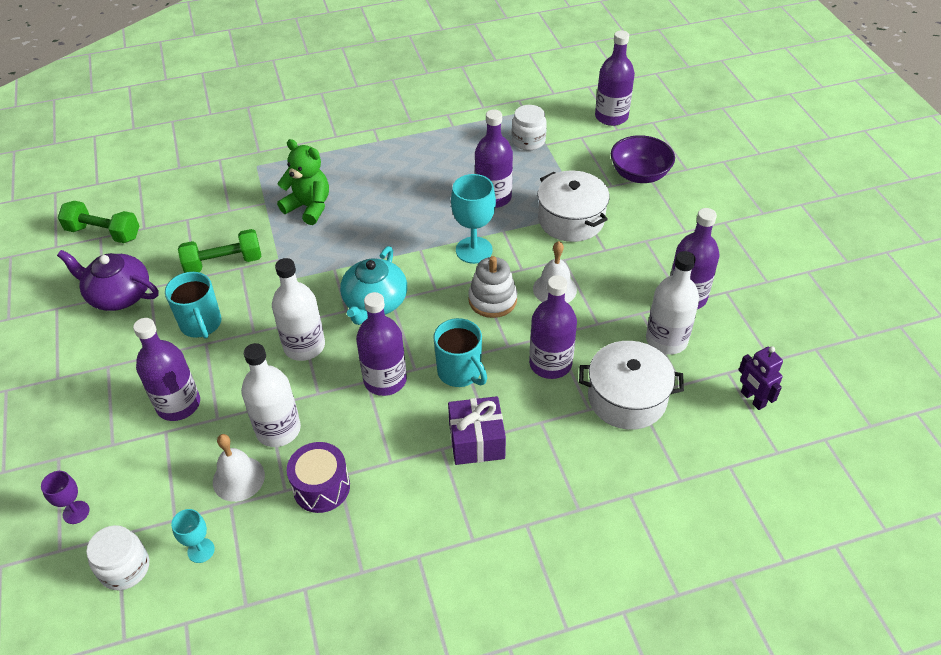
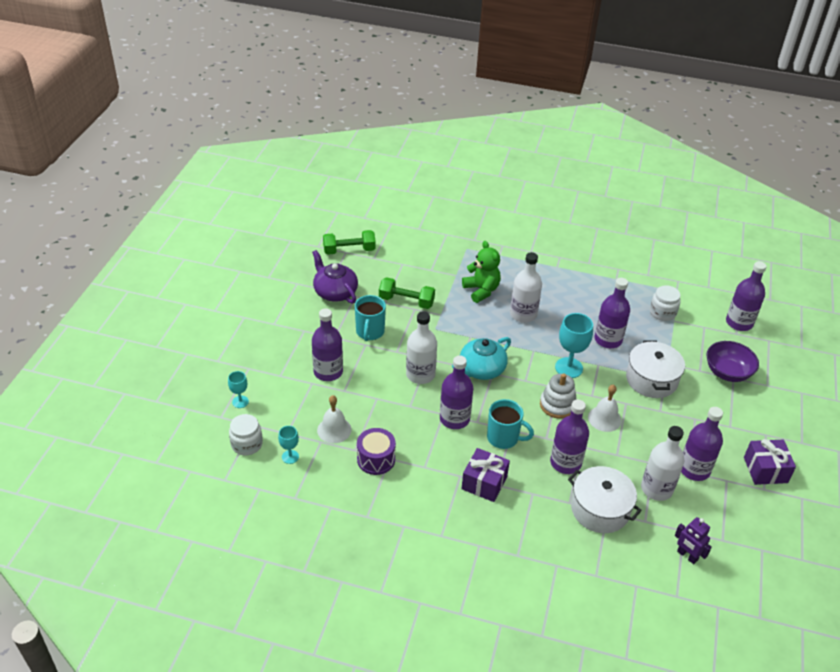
camera: 30 degrees right, 5 degrees down
(76, 512) = (240, 402): purple goblet -> turquoise goblet
(103, 233) = (349, 250): green dumbbell -> green dumbbell turned 60 degrees counterclockwise
(278, 430) = (373, 415): white bottle -> white bottle (523, 314)
(460, 372) = (503, 438): turquoise mug -> turquoise mug turned 60 degrees counterclockwise
(752, 399) = (687, 556): purple robot -> purple robot turned 45 degrees counterclockwise
(753, 260) = (765, 470): none -> purple gift

